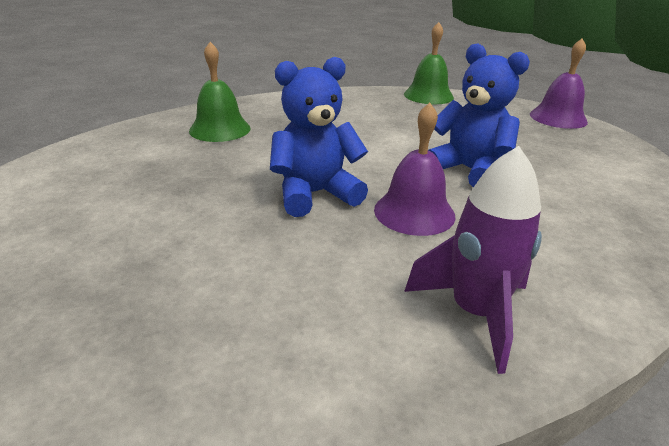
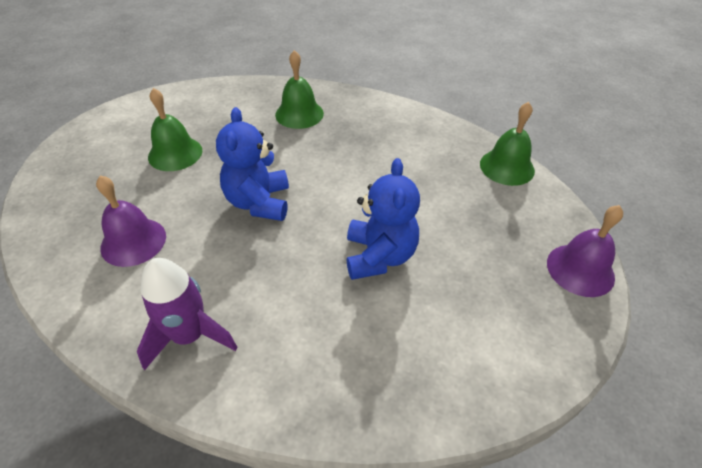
camera: 50 degrees right, 15 degrees up
(139, 211) = (175, 153): none -> green bell
(315, 194) = (259, 202): blue teddy bear -> blue teddy bear turned 120 degrees counterclockwise
(414, 212) = (281, 257): purple bell -> purple bell (133, 241)

